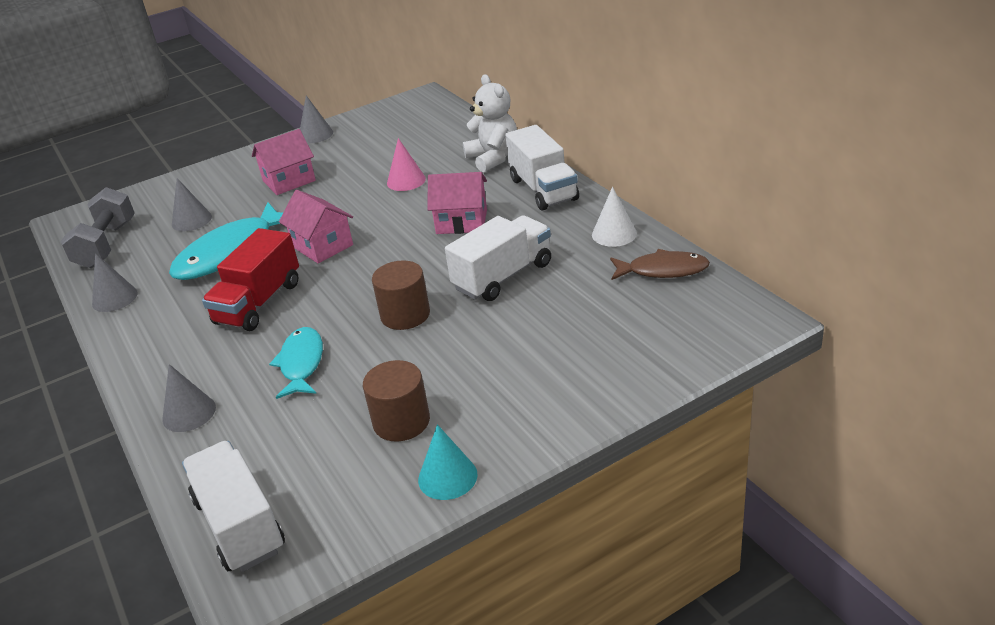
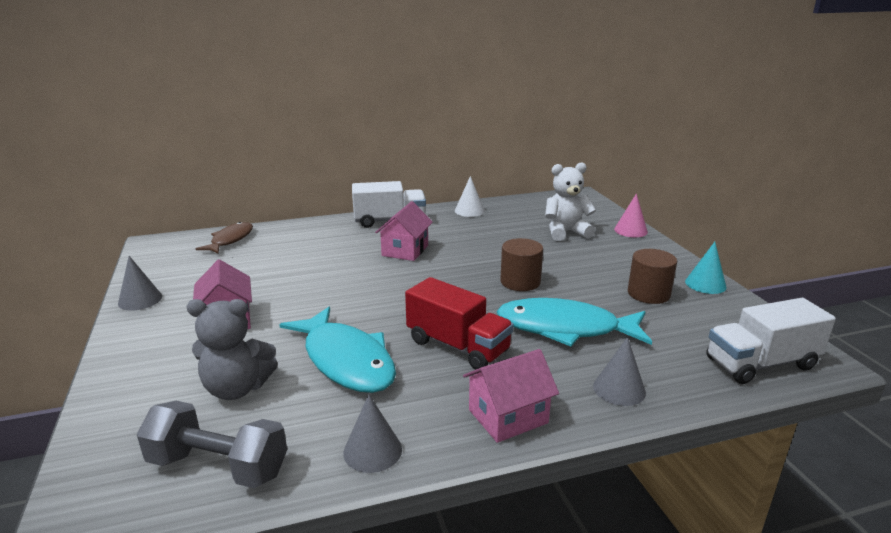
camera: 80 degrees left, 10 degrees down
(191, 220) = (237, 388): grey cone -> grey teddy bear
(301, 363) = (565, 328): turquoise fish -> turquoise fish, size x1.65
(322, 246) = (384, 309): pink house -> pink house (508, 416)
(406, 181) = (310, 264): pink cone -> pink cone (630, 230)
(493, 158) = (319, 230): white teddy bear -> white teddy bear (565, 232)
(503, 276) = (493, 245): white truck -> none
(663, 270) = (520, 206): brown fish -> brown fish (230, 240)

